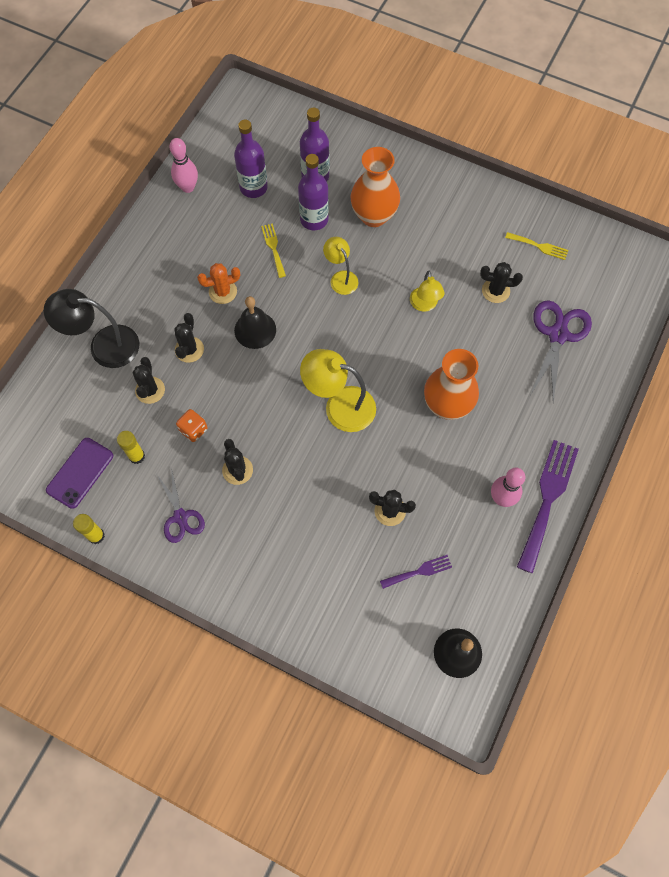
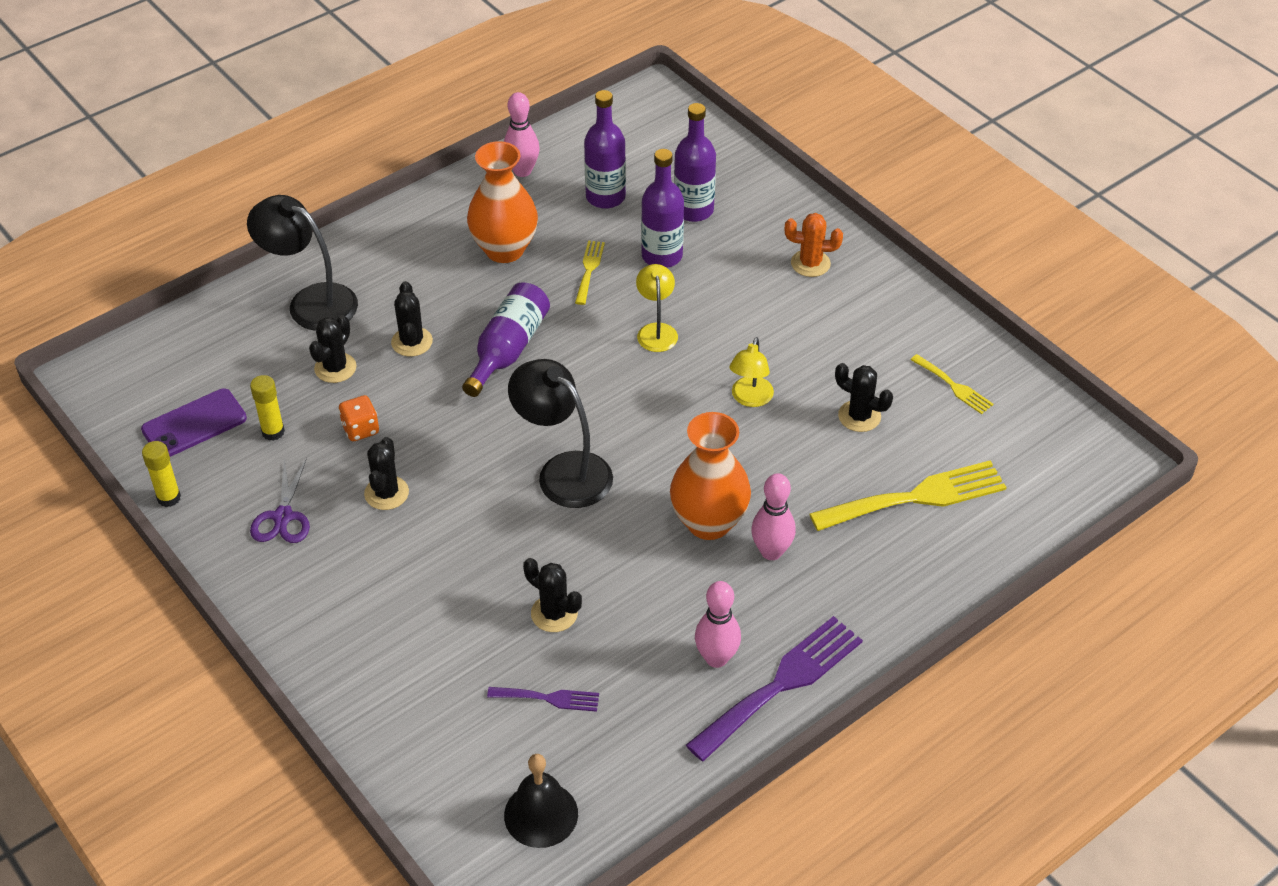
camera: 25 degrees right, 20 degrees down
(189, 349) = (412, 342): black cactus -> black cactus turned 45 degrees counterclockwise
(223, 292) = (494, 295): orange cactus -> orange cactus (810, 263)
(255, 330) = (508, 349): black bell -> purple bottle
(339, 406) = (563, 471): yellow lamp -> black lamp
(374, 216) = (744, 277): orange vase -> orange vase (504, 249)
(494, 410) = (771, 551): none -> pink bowling pin
(558, 335) = (917, 497): purple scissors -> yellow fork

